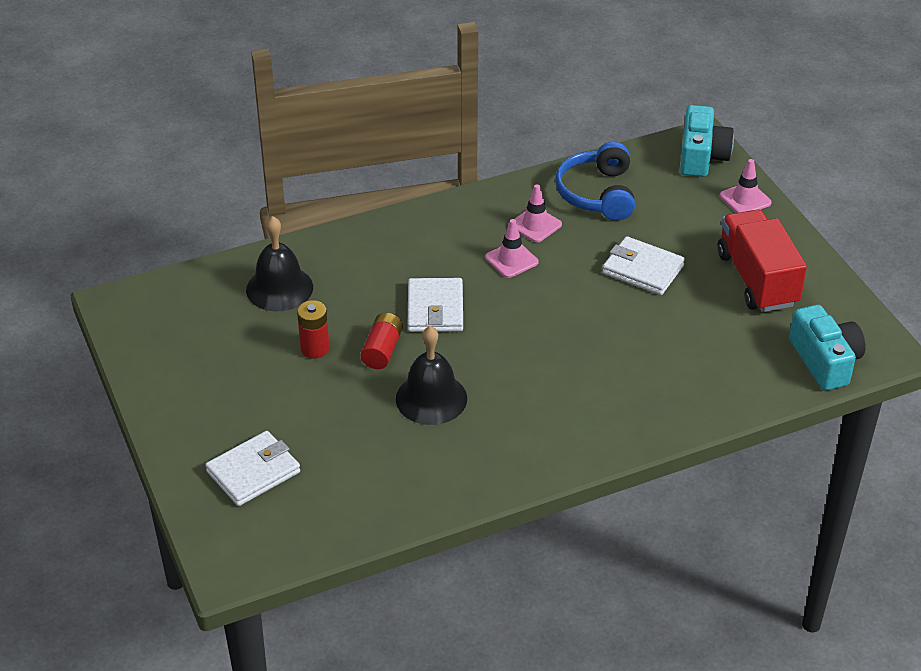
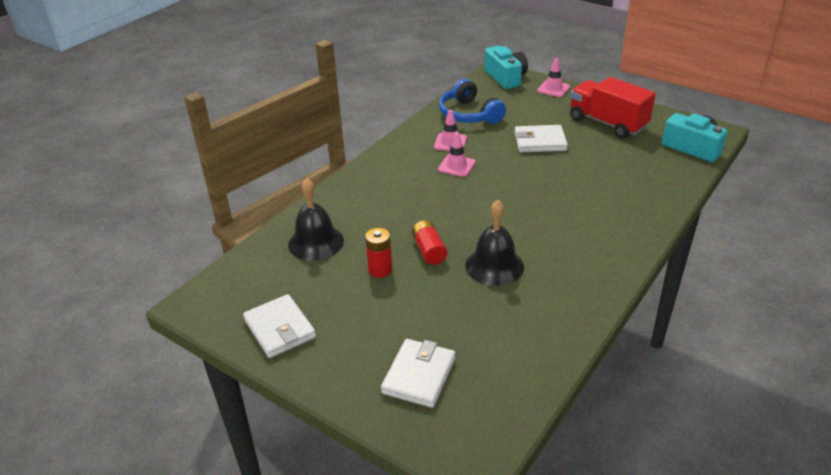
camera: 30 degrees left, 5 degrees down
(435, 309) = (438, 211): white wallet -> white wallet (280, 329)

